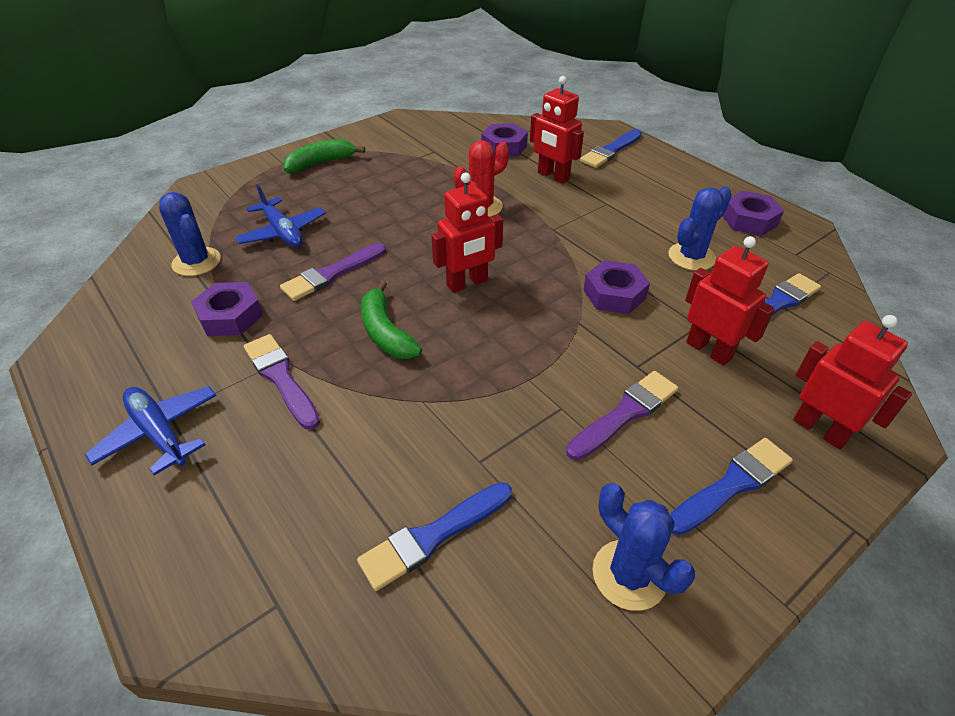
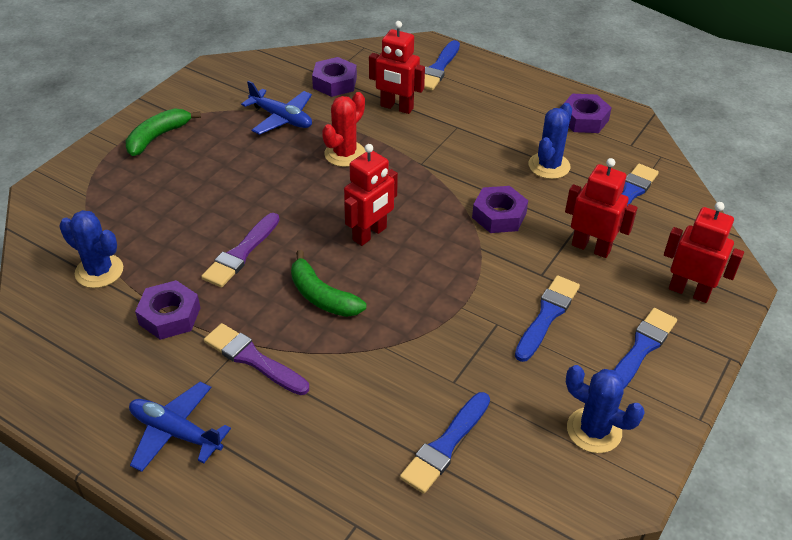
camera: 20 degrees left, 0 degrees up
(282, 232) = (166, 221): blue plane -> blue plane (281, 118)
(625, 413) = (547, 315): purple brush -> blue brush

